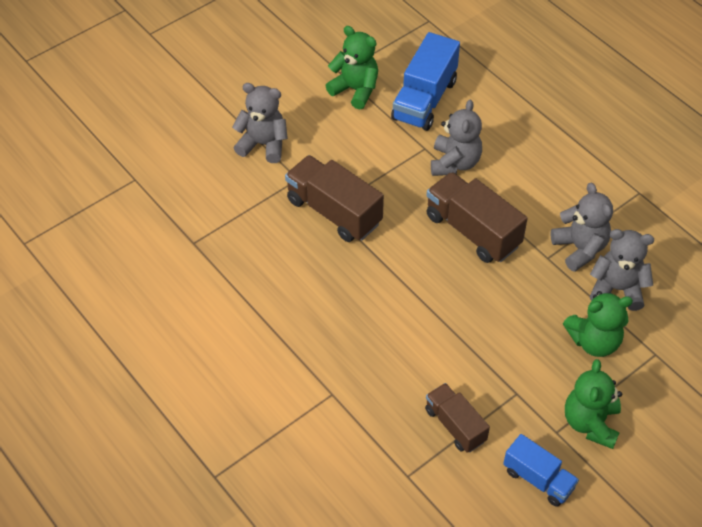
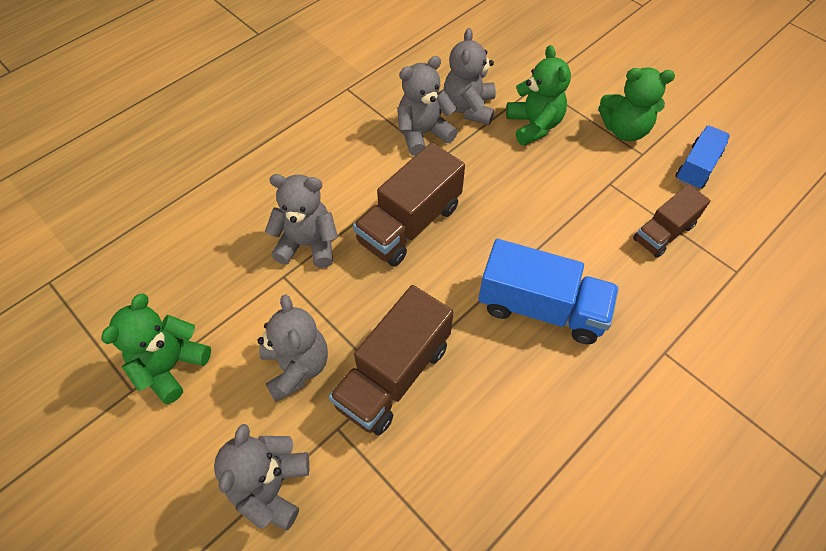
camera: 95 degrees left, 5 degrees up
(347, 156) = (296, 367): none -> grey teddy bear
(424, 100) = (199, 280): blue truck -> blue truck (541, 308)

